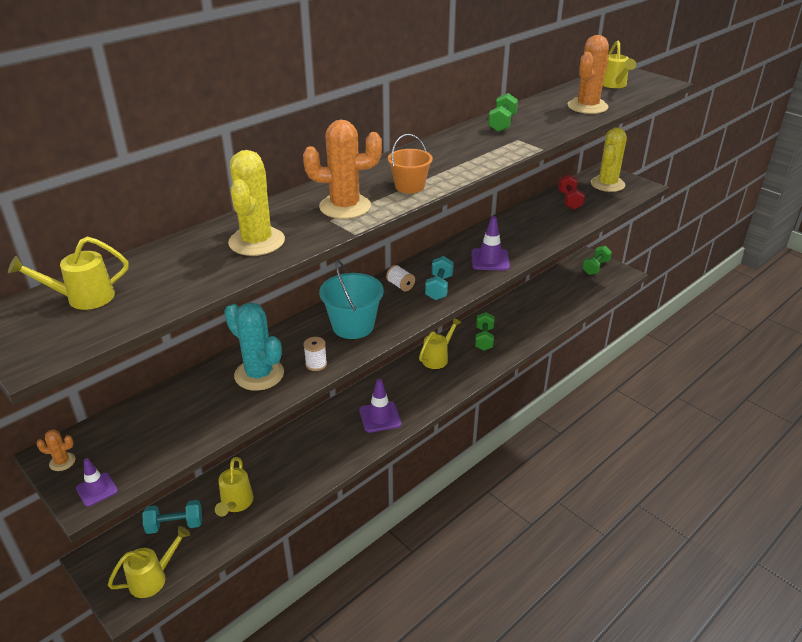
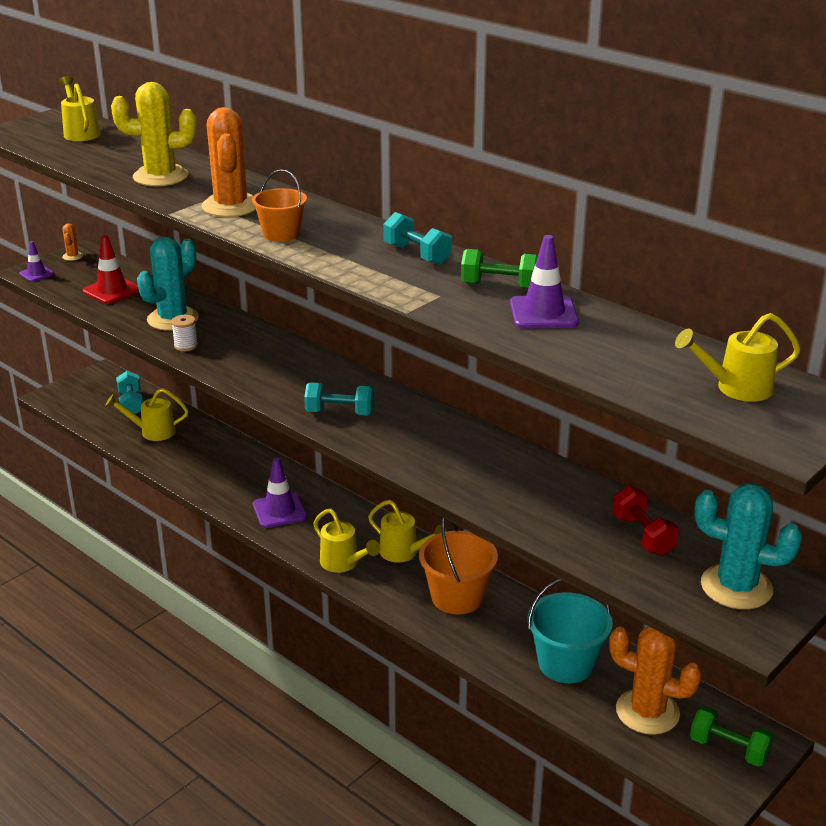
camera: 85 degrees right, 5 degrees down
(153, 578) = (72, 404): yellow watering can -> yellow watering can (343, 563)
(175, 421) = (112, 290): none -> red traffic cone
(353, 326) = (254, 361): turquoise bucket -> turquoise bucket (566, 664)
(400, 285) = (342, 386): white spool -> none
(452, 143) = (417, 254): none -> turquoise dumbbell
(484, 339) = (457, 597): green dumbbell -> orange bucket
(490, 260) = (418, 451): purple traffic cone -> purple traffic cone (543, 313)
(569, 200) = (643, 535): red dumbbell -> red dumbbell turned 75 degrees clockwise
(587, 106) = (602, 355): orange cactus -> orange cactus (647, 712)
(607, 184) = (736, 587): yellow cactus -> turquoise cactus

